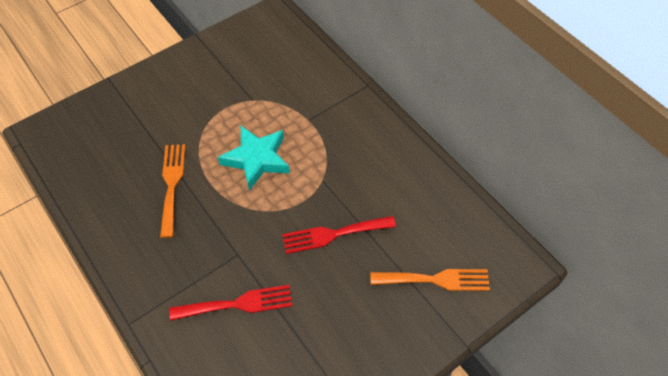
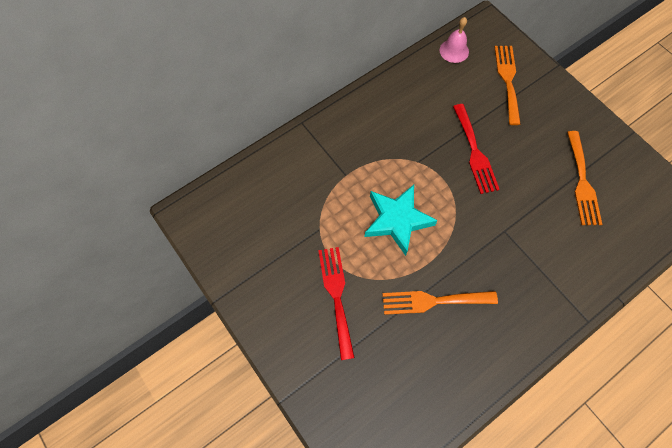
camera: 90 degrees left, 10 degrees up
(237, 304) = (553, 227): red fork -> red fork (336, 296)
(292, 345) = (582, 182): none -> orange fork
(474, 224) = (454, 51): none -> pink bell

